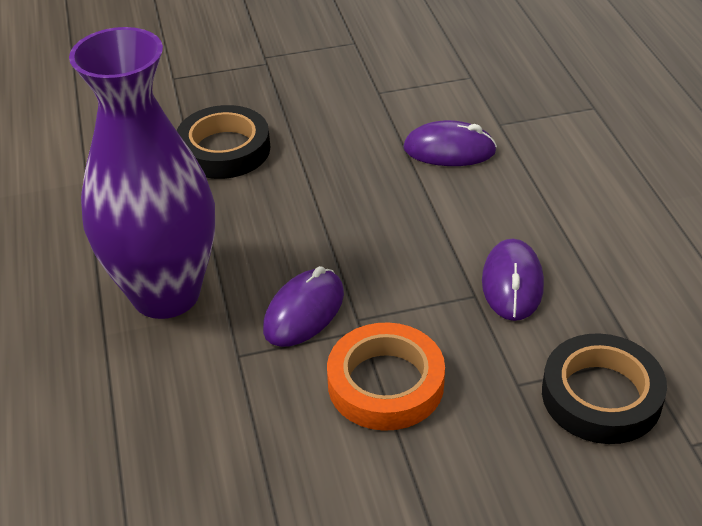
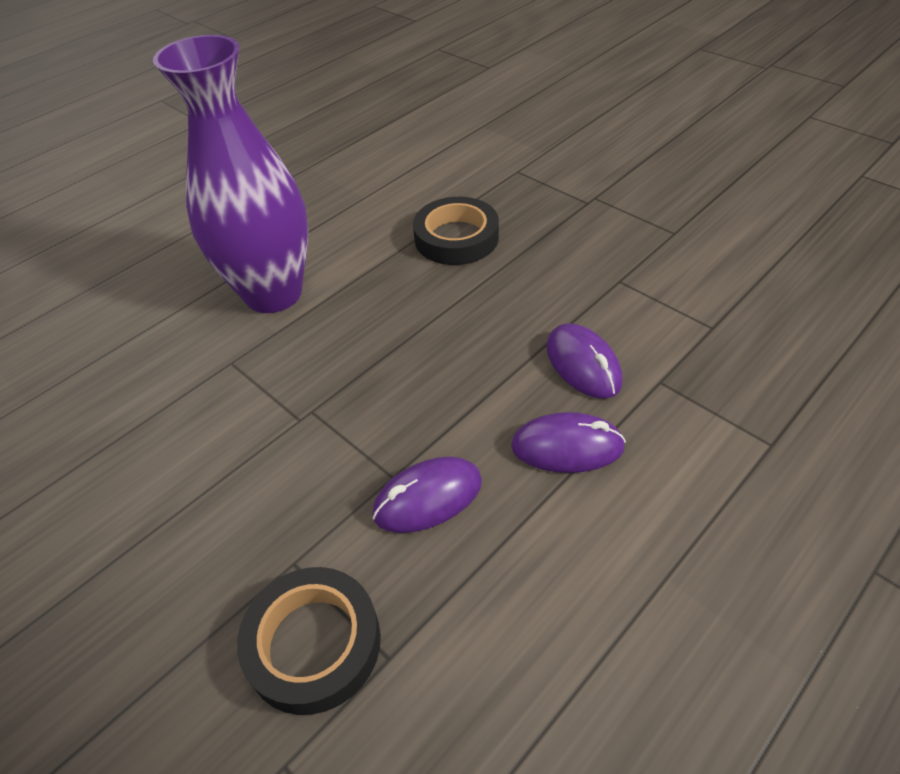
camera: 60 degrees right, 5 degrees up
(304, 312) = (300, 375): purple mouse -> purple mouse (567, 447)
(385, 383) = (245, 465): orange tape -> none

